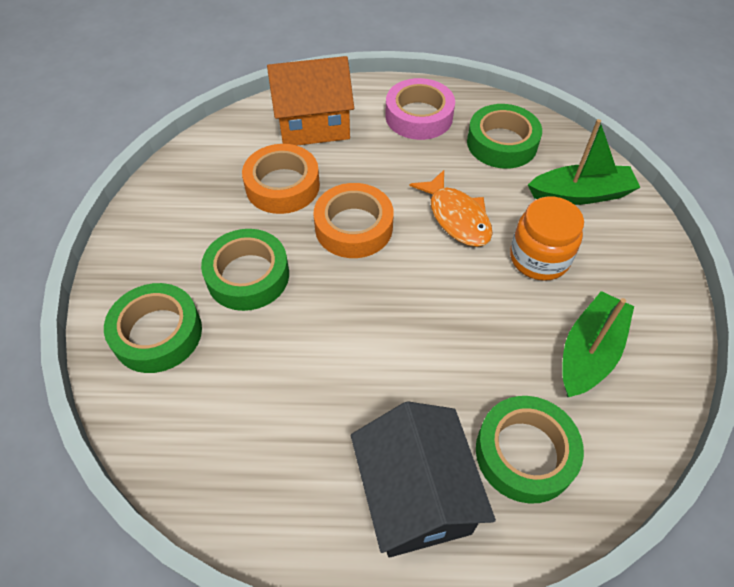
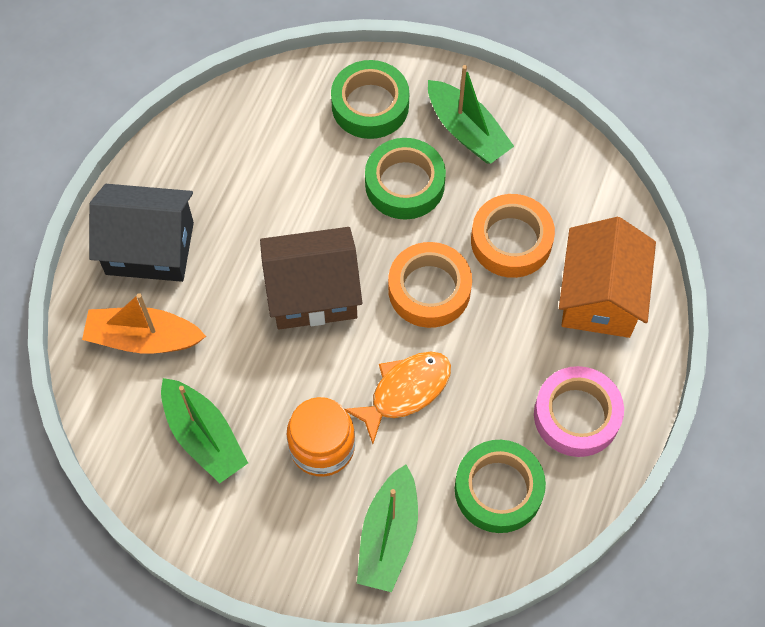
camera: 110 degrees right, 10 degrees up
(172, 244) = (467, 131): none -> green boat
(397, 313) = (313, 293): none -> brown house
(456, 217) = (405, 391): orange fish -> orange fish turned 150 degrees clockwise
(525, 453) = (143, 338): green tape -> orange boat

